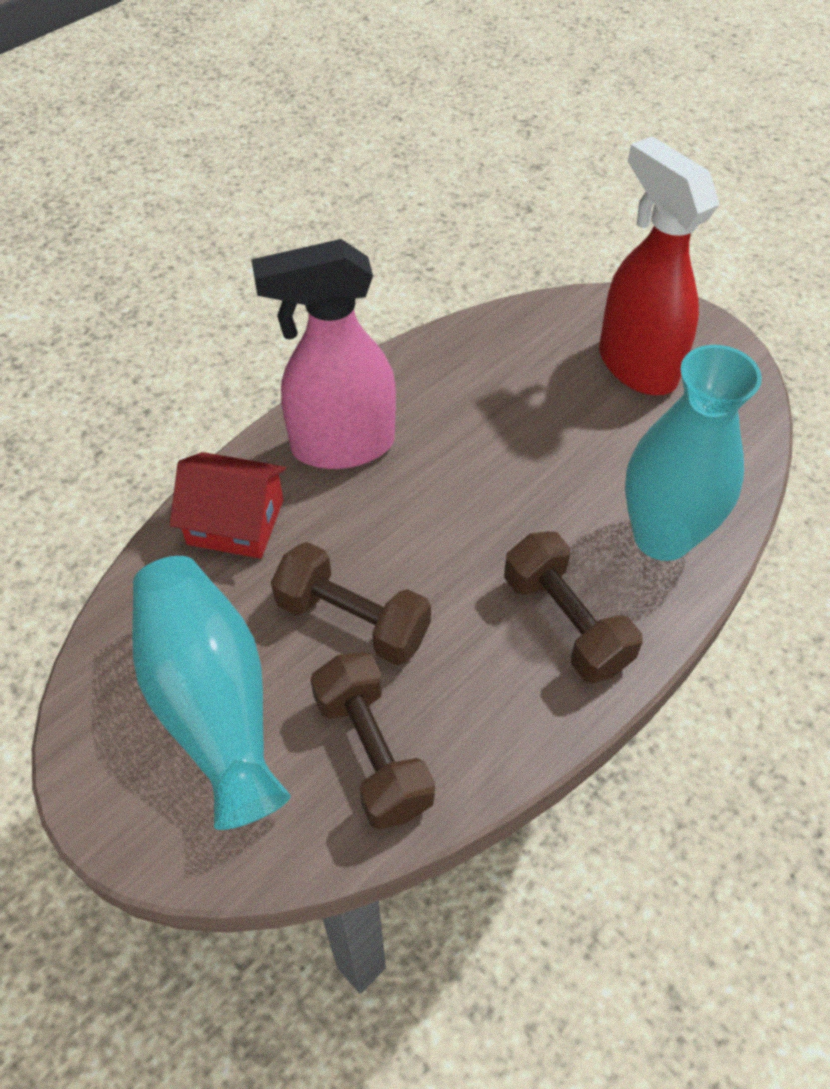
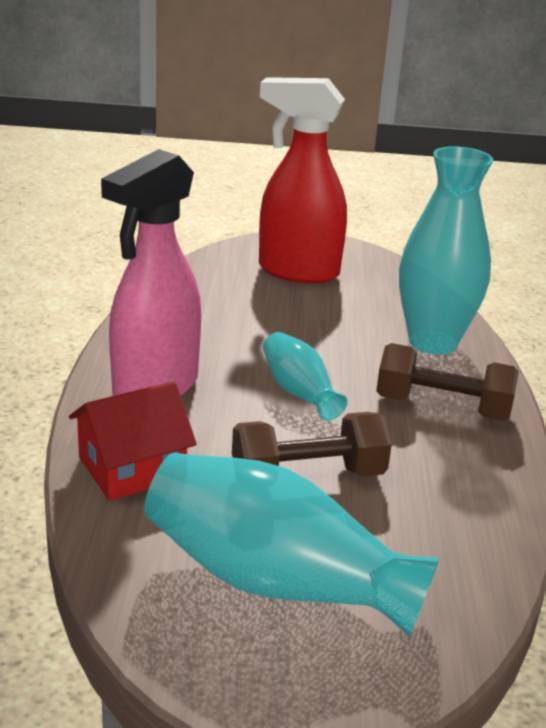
camera: 45 degrees left, 25 degrees down
(372, 753) = (430, 539): brown dumbbell -> none
(455, 522) = (299, 392): none -> turquoise vase

